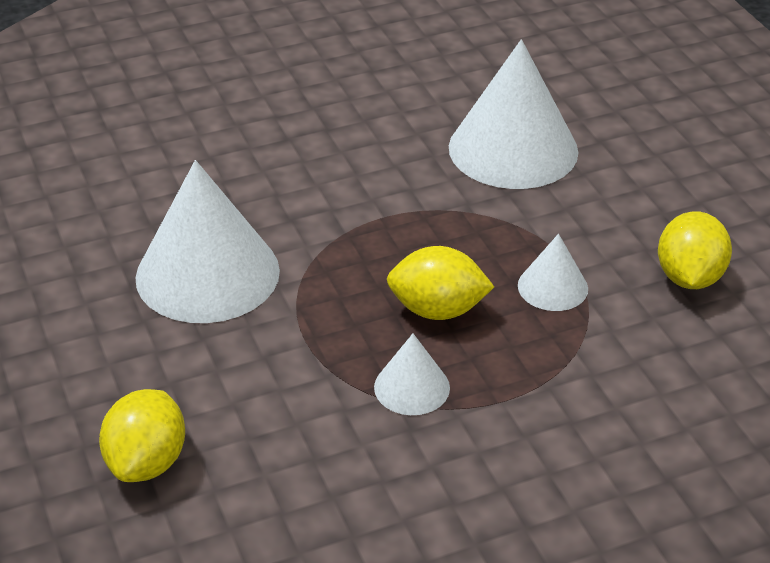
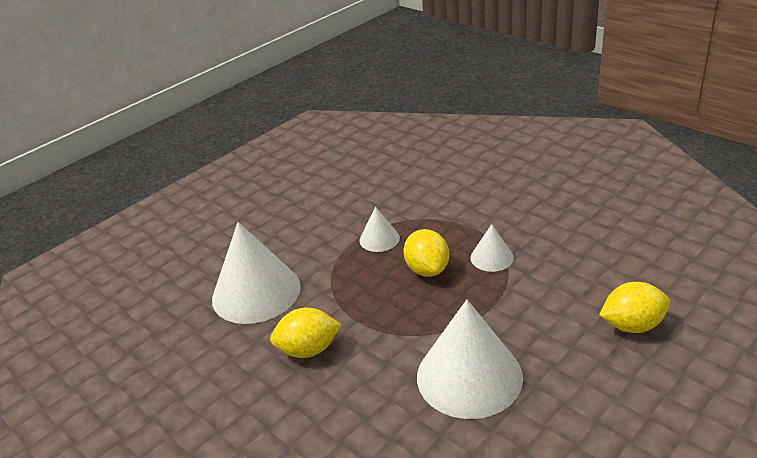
camera: 110 degrees left, 5 degrees down
(689, 277) = (342, 202): yellow lemon -> yellow lemon (308, 350)

